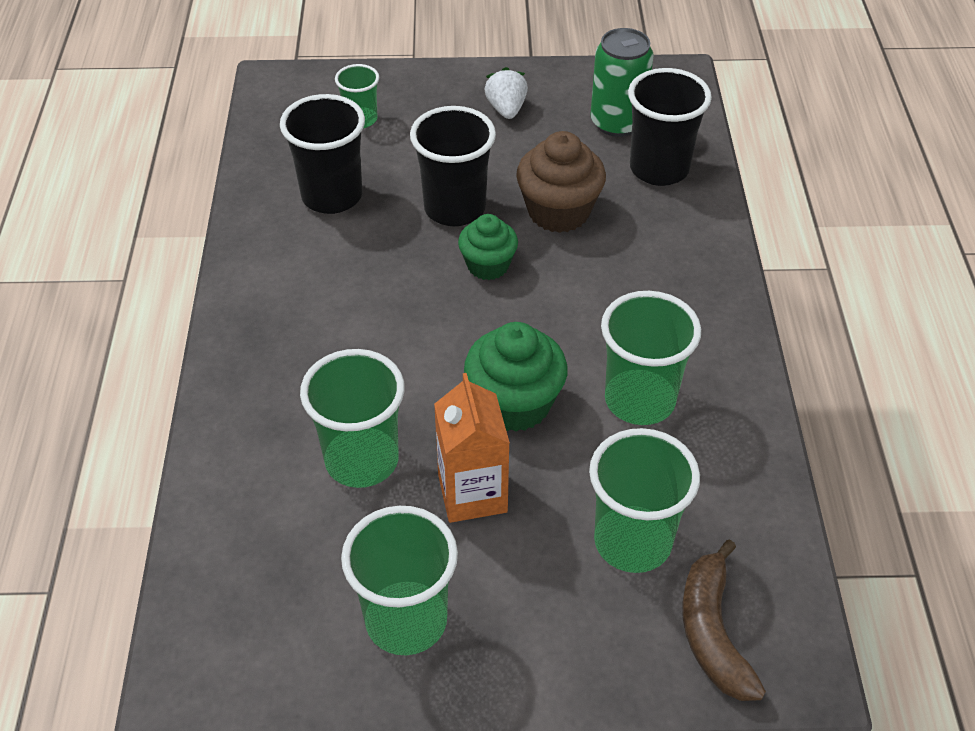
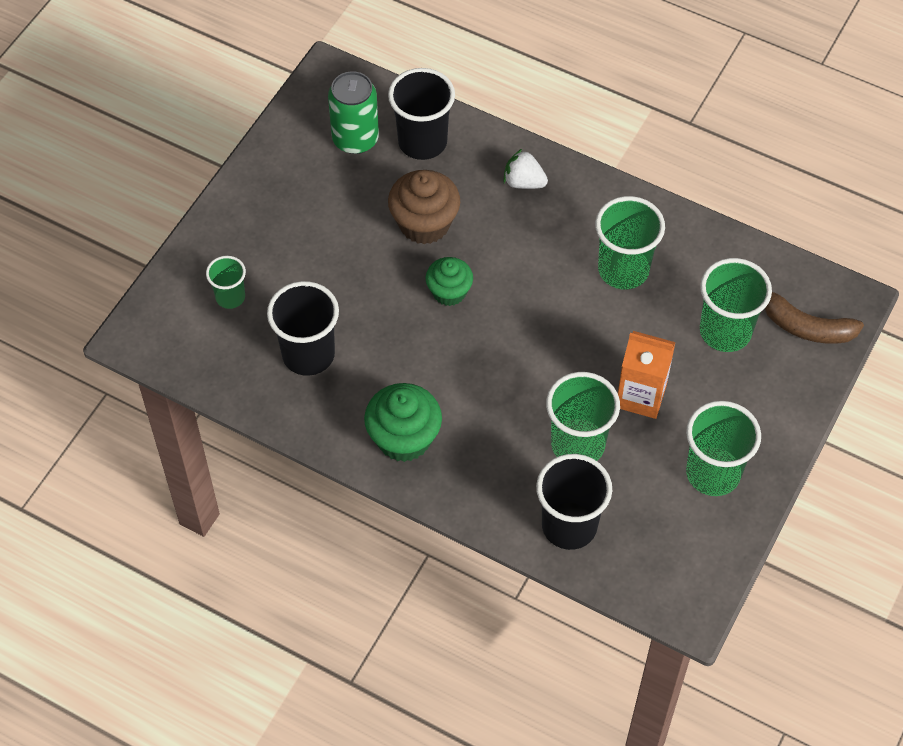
camera: 60 degrees left, 10 degrees up
(454, 208) = (377, 284): black cup -> black cup (569, 526)
(506, 109) = (289, 198): white strawberry -> white strawberry (523, 182)
(514, 404) = (584, 338): green cupcake -> green cupcake (404, 438)

